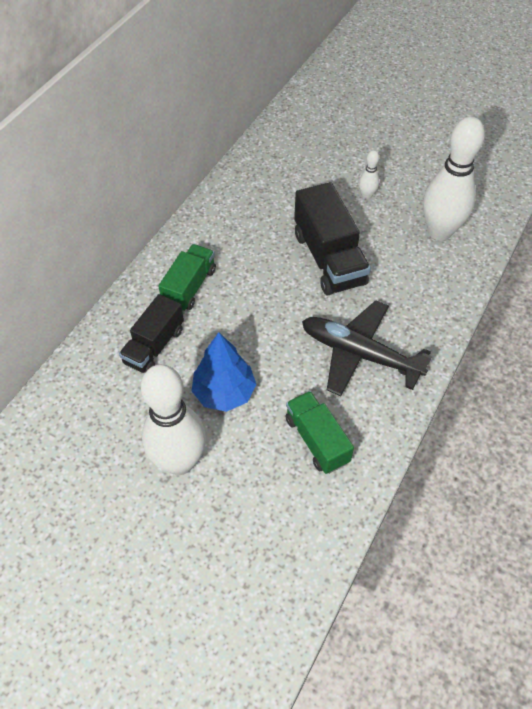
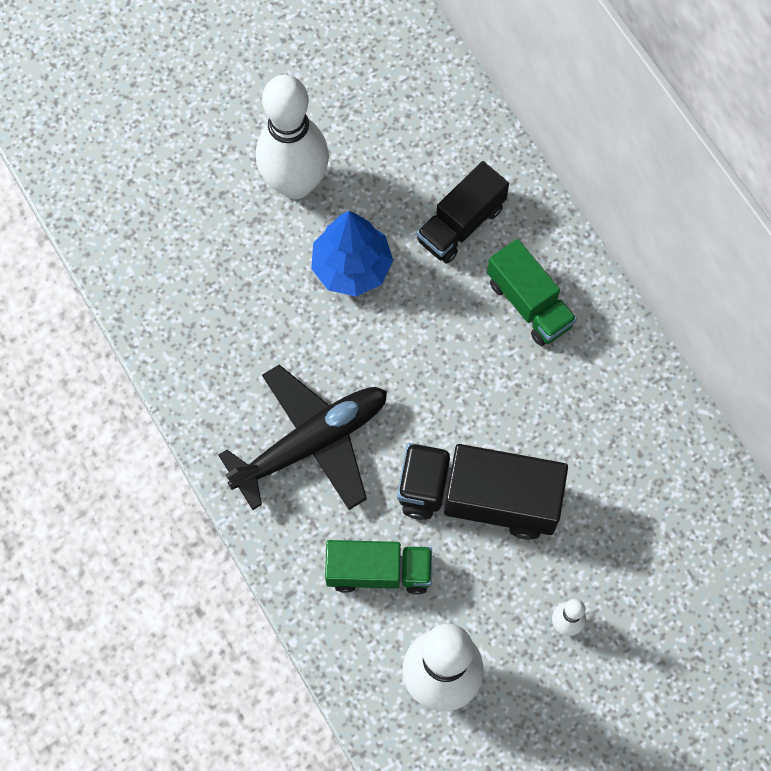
camera: 120 degrees right, 15 degrees up
(154, 346) = (461, 224): black truck -> black truck turned 105 degrees counterclockwise
(317, 440) = (233, 329): green truck -> green truck (378, 571)

